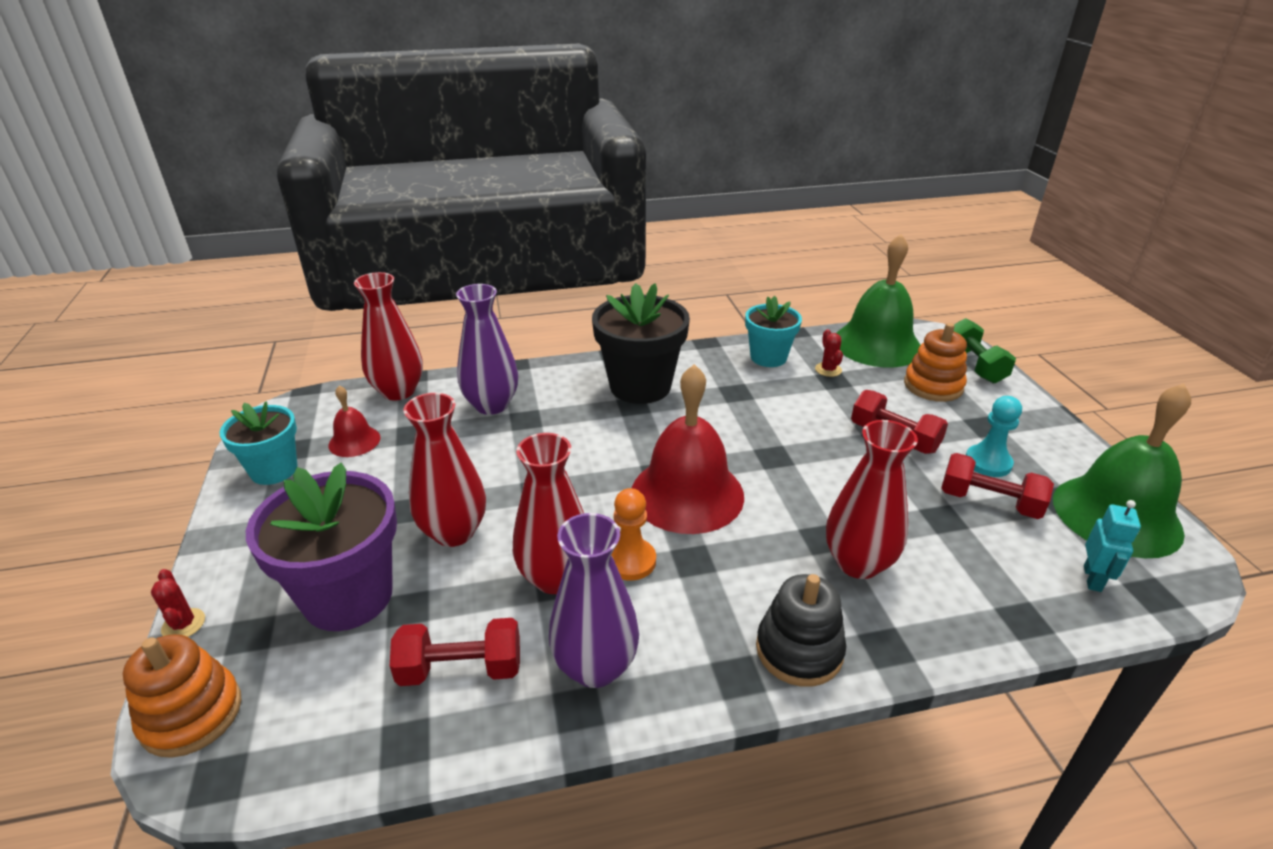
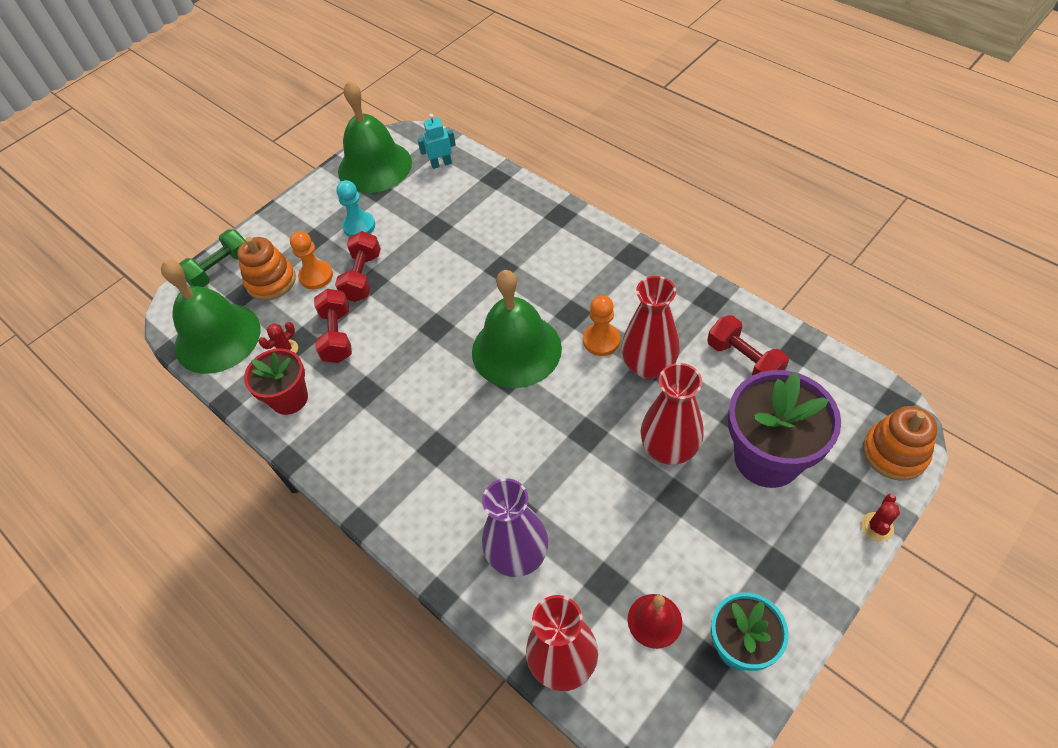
camera: 120 degrees left, 20 degrees up
(595, 667) = (683, 308): purple vase -> none
(640, 386) = (403, 462): black flower pot -> none
(687, 494) = (516, 350): red bell -> green bell
(768, 357) = (289, 398): turquoise flower pot -> red flower pot
(799, 650) = (594, 242): black stacking toy -> none
(858, 563) = (508, 246): red vase -> none
(919, 411) = (316, 276): none -> orange pawn
(989, 502) = (403, 214): red dumbbell -> red dumbbell (337, 335)

